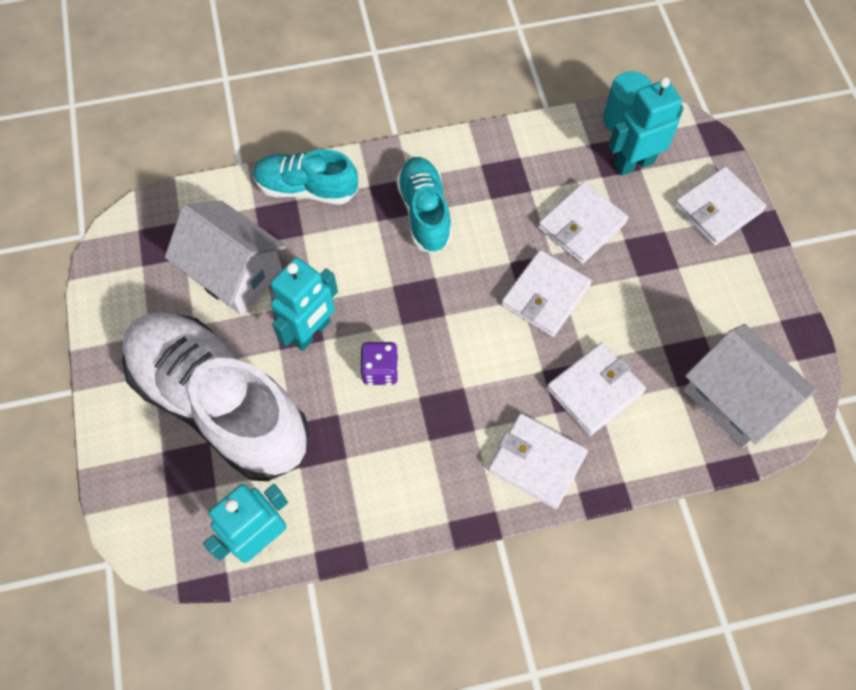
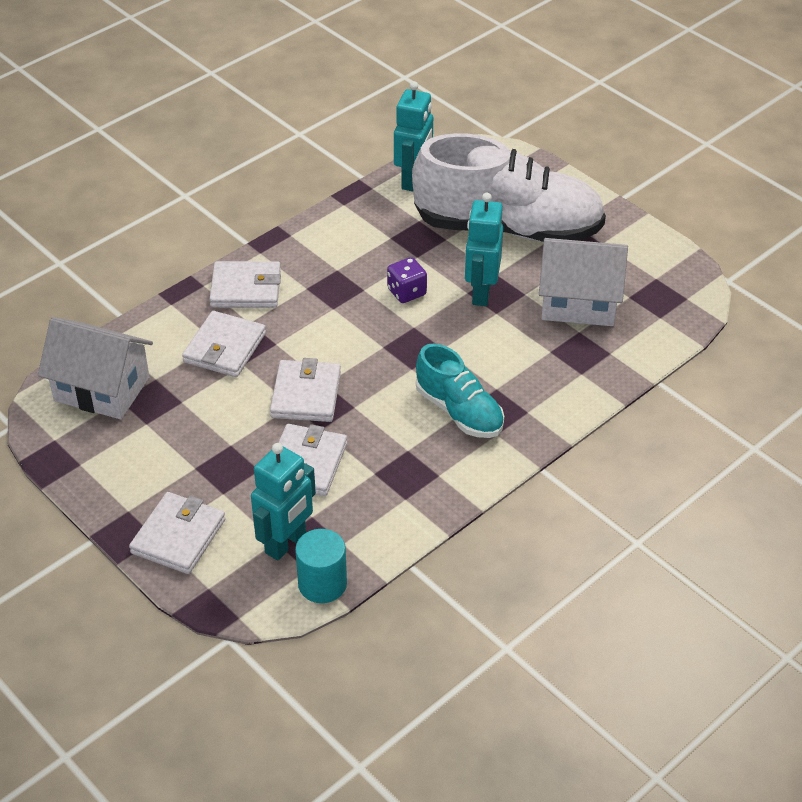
camera: 150 degrees right, 20 degrees down
(307, 188) = (580, 385): turquoise shoe -> none

